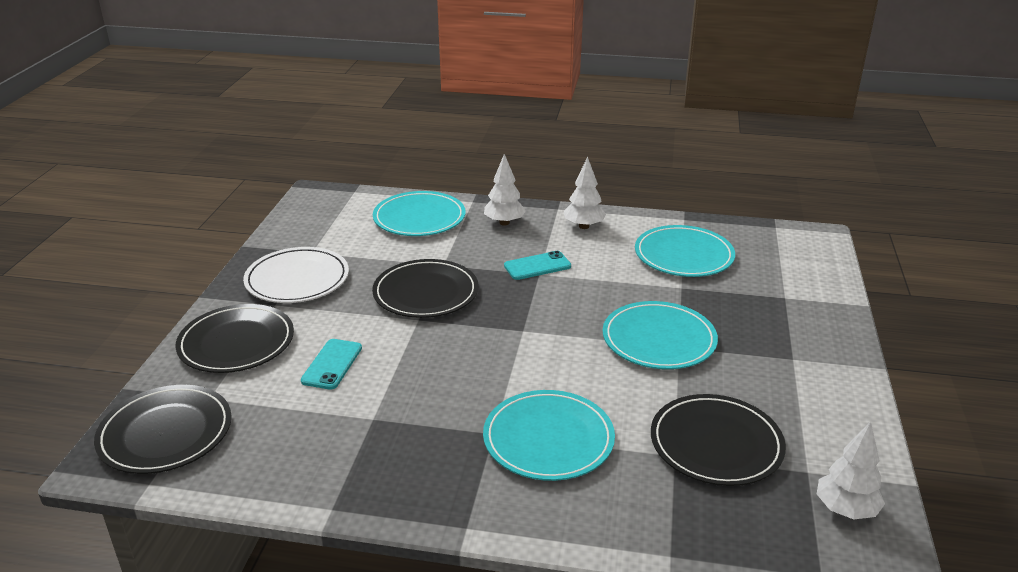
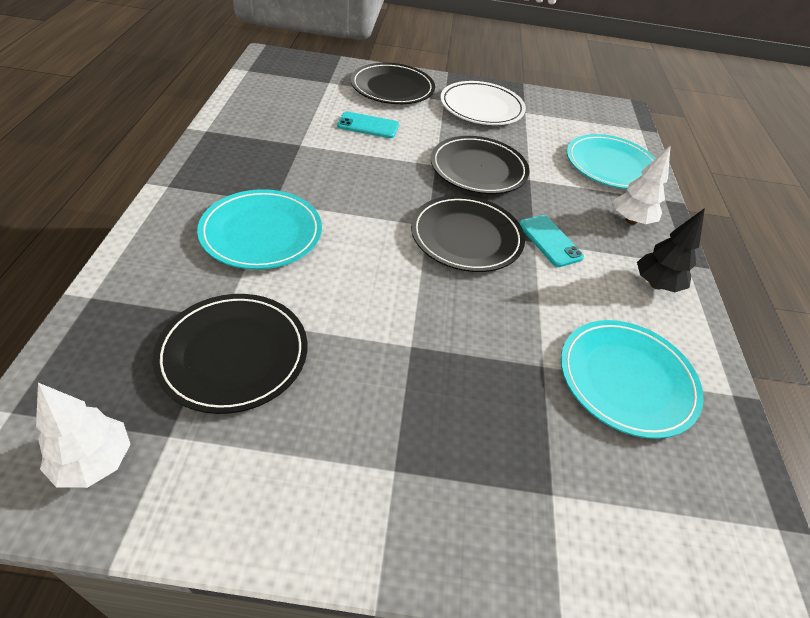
camera: 80 degrees right, 15 degrees up
(165, 433) = (294, 71): black plate -> black plate (466, 237)
(584, 226) = (656, 284): white tree -> black tree
(659, 339) = (423, 329): turquoise plate -> none

